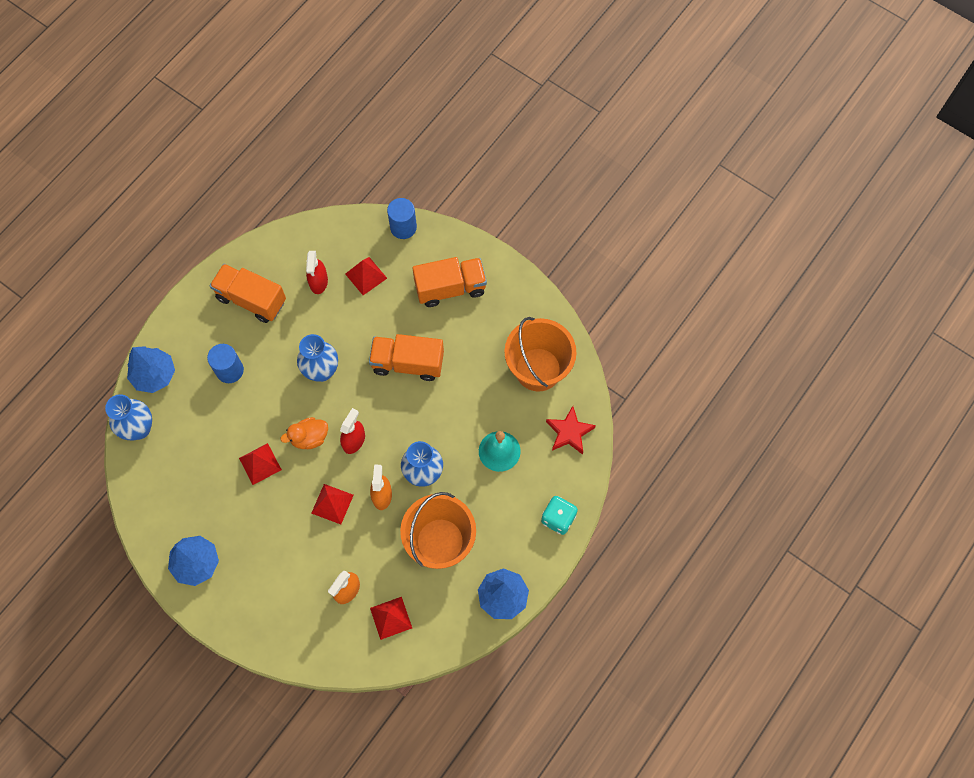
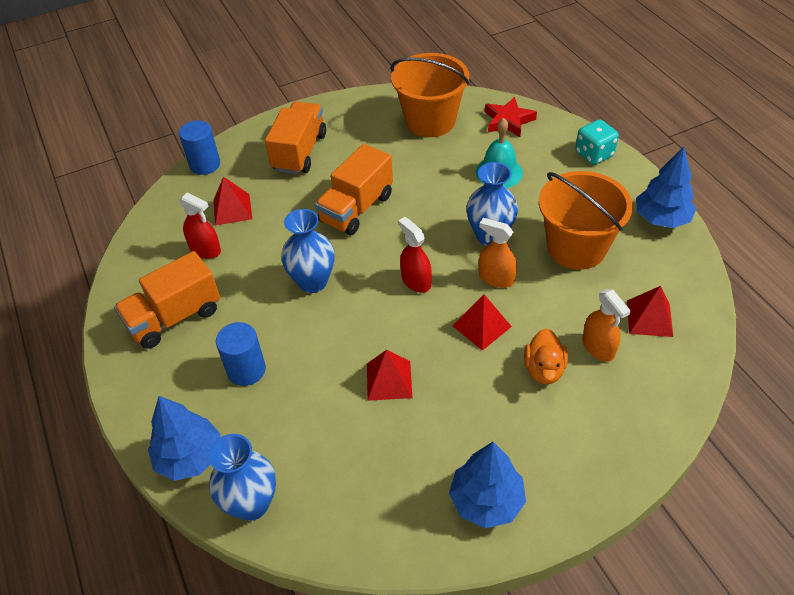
camera: 60 degrees left, 20 degrees down
(309, 438) = (386, 320): orange duck -> orange duck (544, 369)

